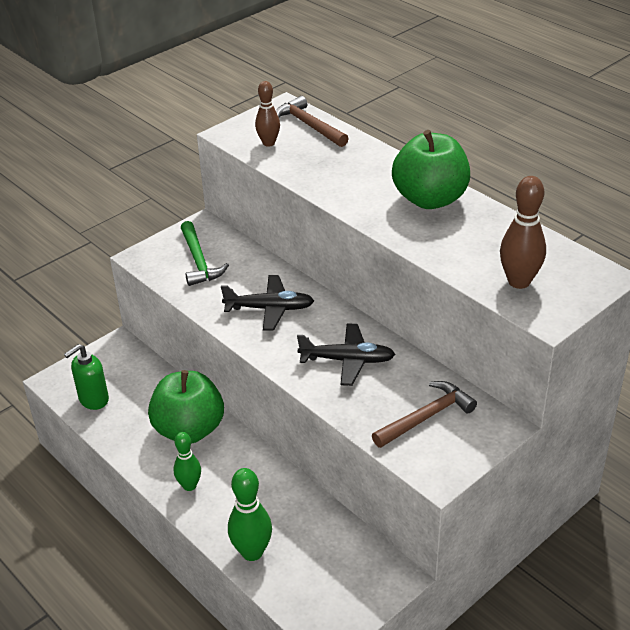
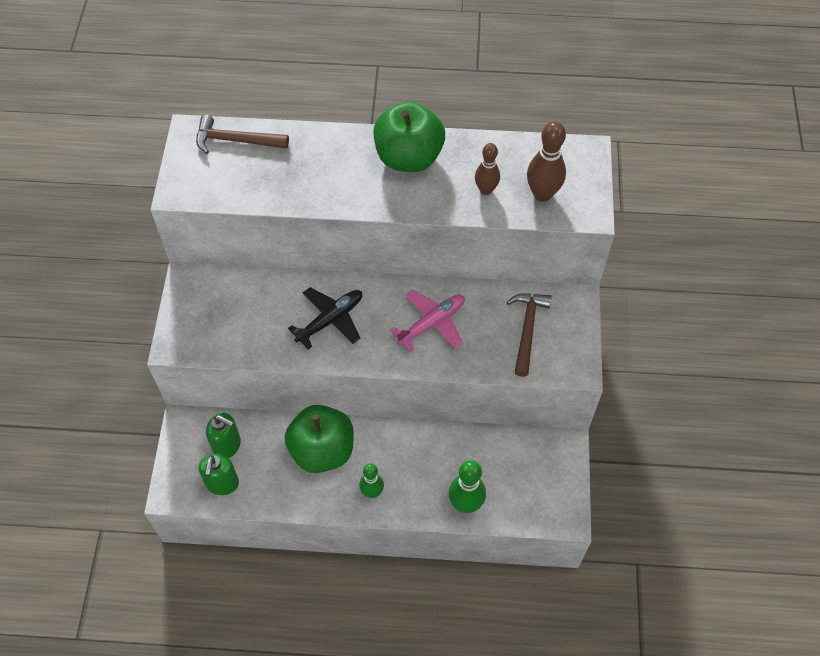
camera: 45 degrees left, 20 degrees up
(128, 378) = (227, 445): none -> green soap dispenser
(199, 261) = (226, 316): green hammer -> none
(268, 143) = (224, 181): brown bowling pin -> brown bowling pin (486, 190)
(347, 360) = (432, 323): black plane -> pink plane

